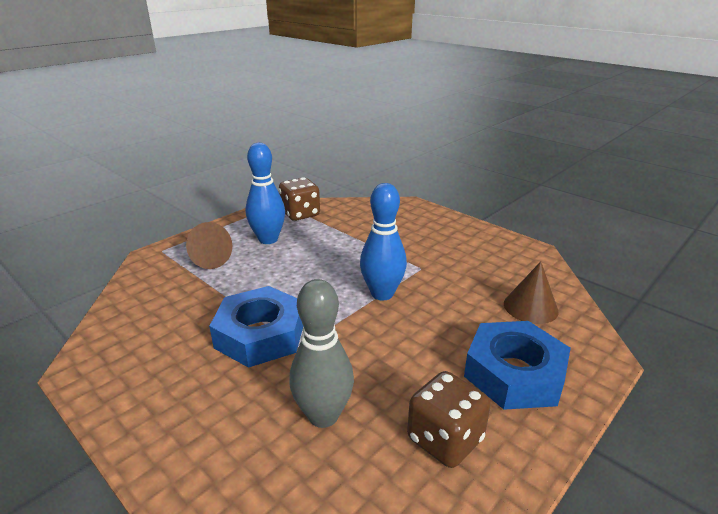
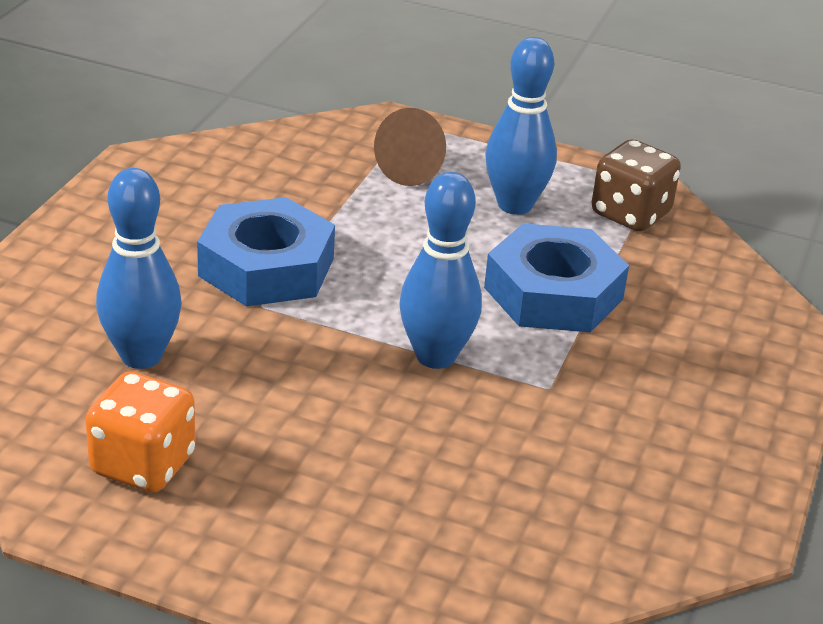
camera: 65 degrees right, 5 degrees up
(323, 415) = (141, 356): grey bowling pin -> blue bowling pin
(445, 439) = (143, 465): brown dice -> orange dice
(514, 373) = (308, 523): blue nut -> blue nut (553, 293)
(530, 307) = (507, 535): brown cone -> none

